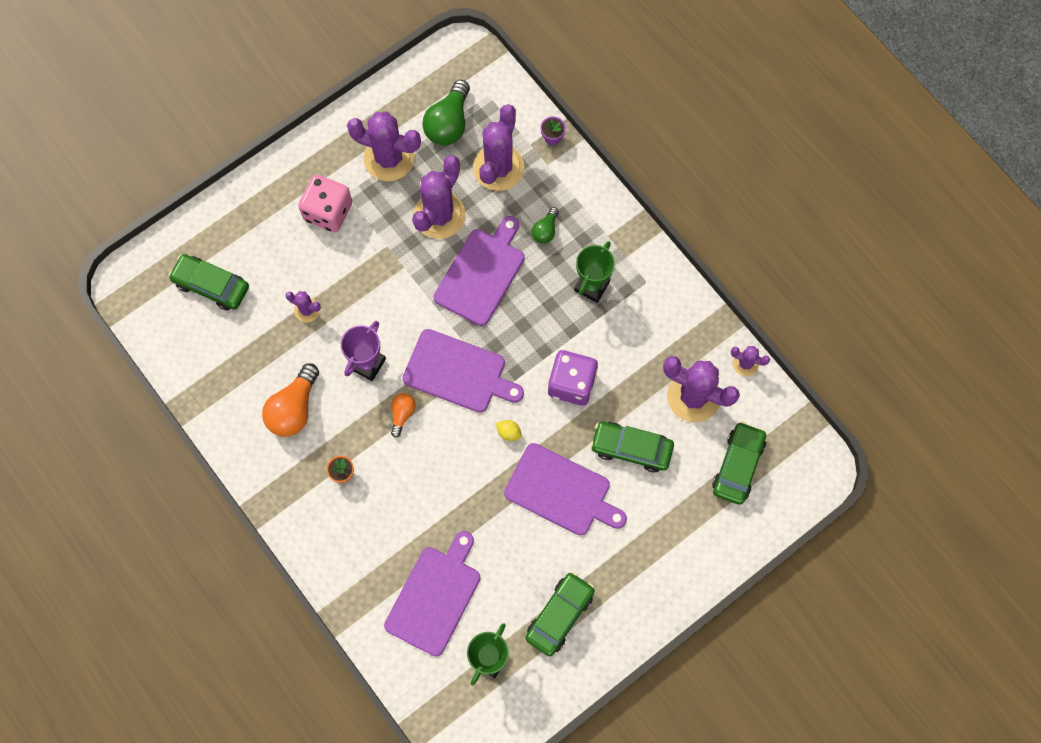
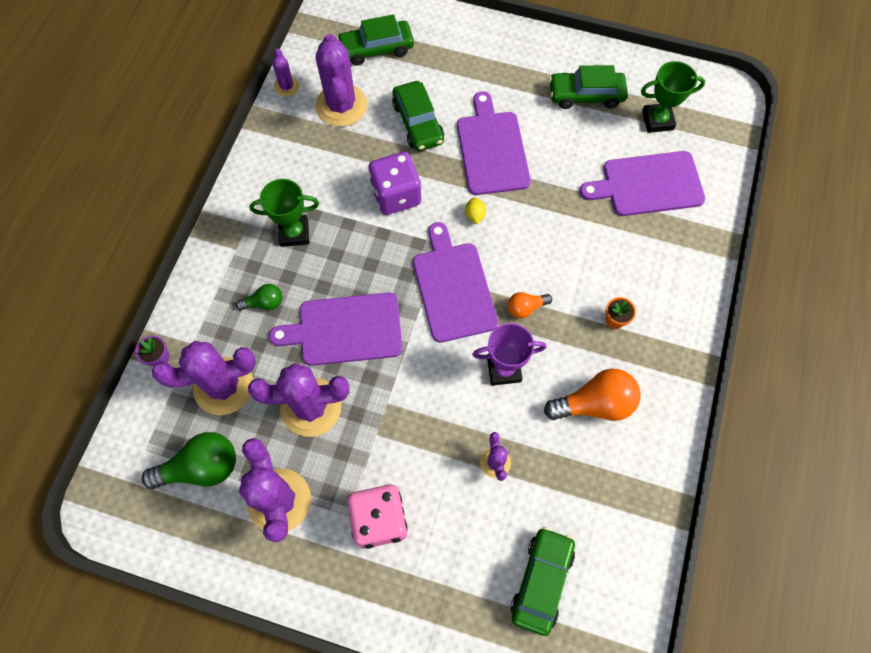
camera: 125 degrees left, 5 degrees down
(211, 285) = (541, 581): green car -> green car turned 150 degrees counterclockwise

